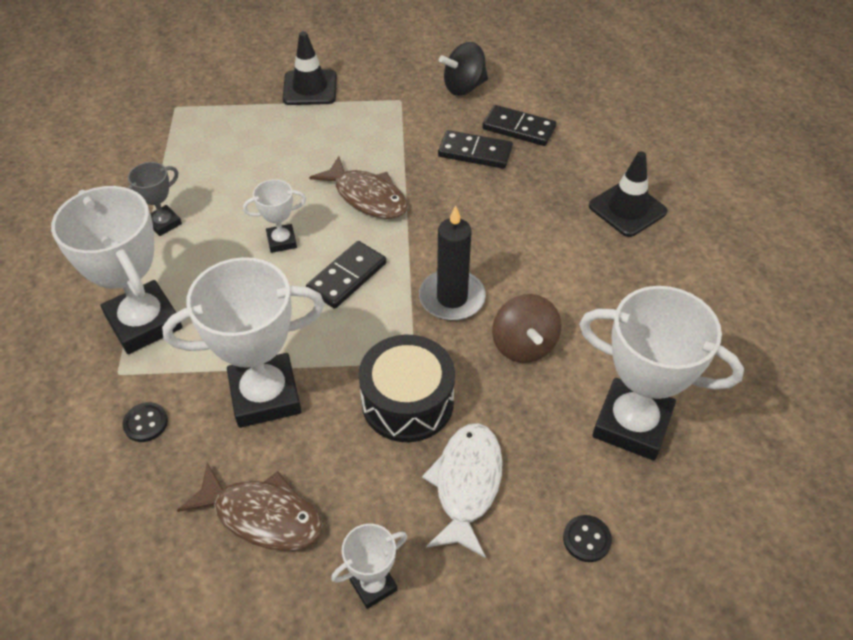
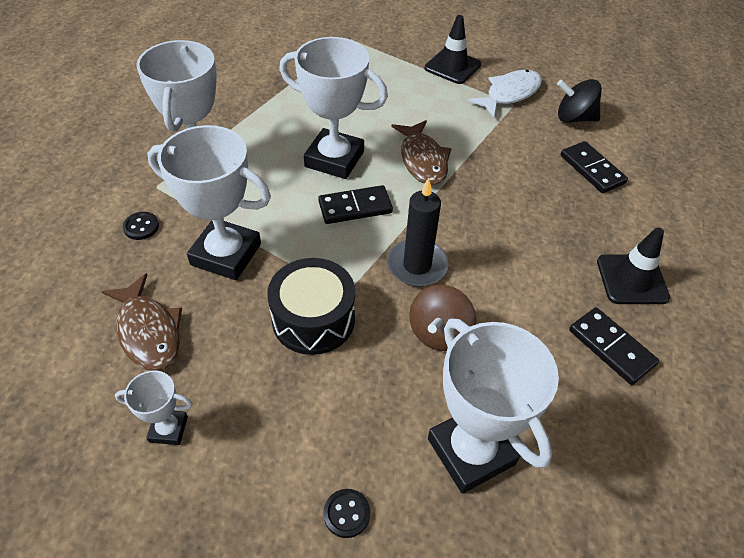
camera: 35 degrees right, 0 degrees up
(164, 223) = (271, 108): grey trophy -> none
(282, 241) = (334, 159): white trophy -> white trophy, size x2.05
(466, 484) = (298, 406): white fish -> white fish (510, 94)
(475, 152) = (537, 169): black domino -> black domino (611, 347)

